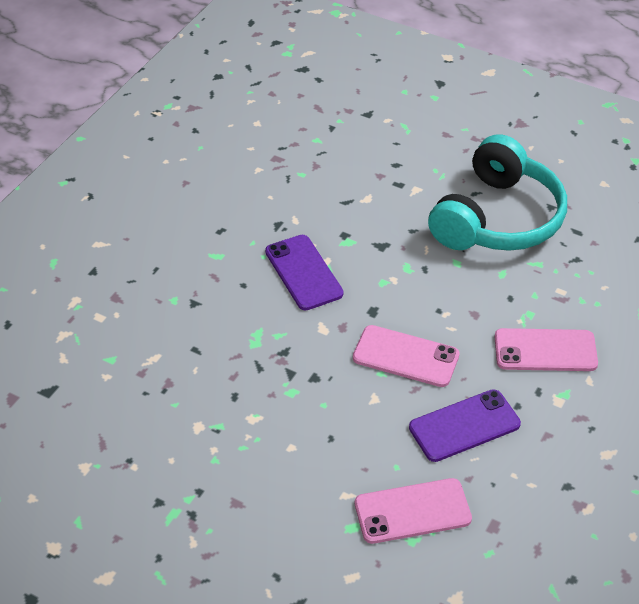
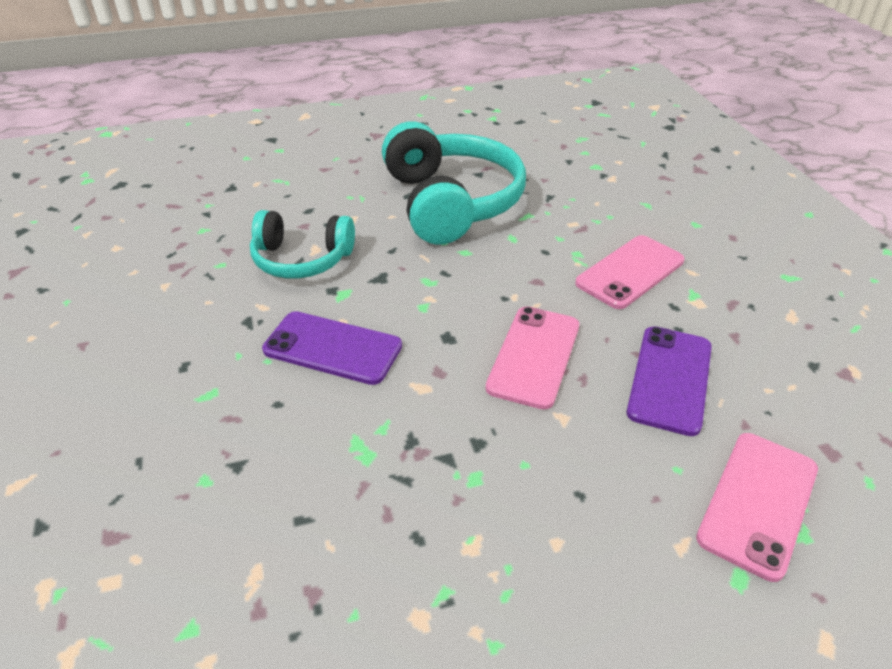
camera: 45 degrees left, 5 degrees down
(351, 201) = (302, 259): none -> turquoise headphones
(405, 356) = (534, 356): pink phone -> pink phone turned 45 degrees counterclockwise

